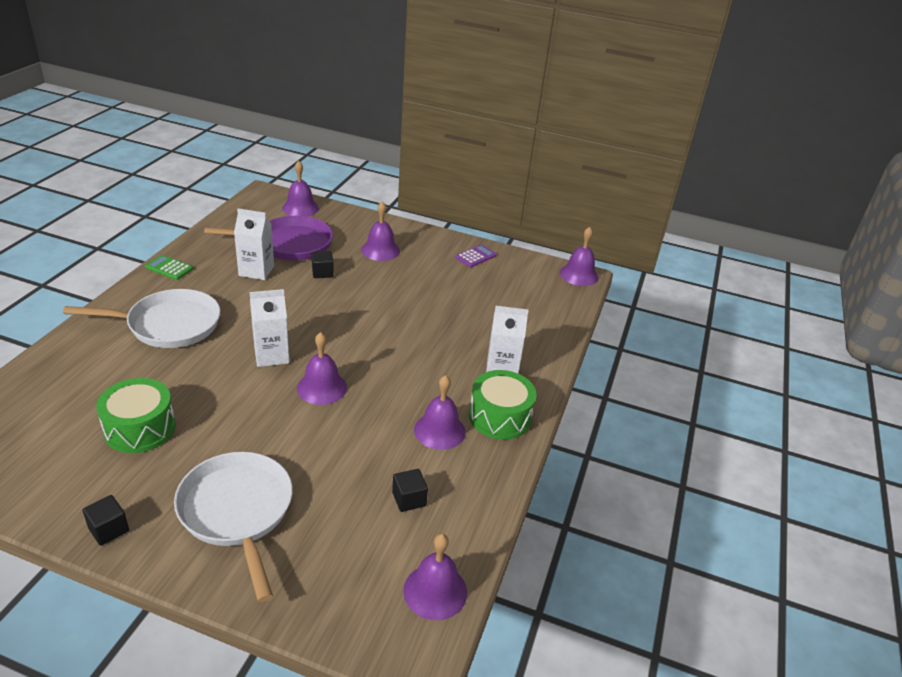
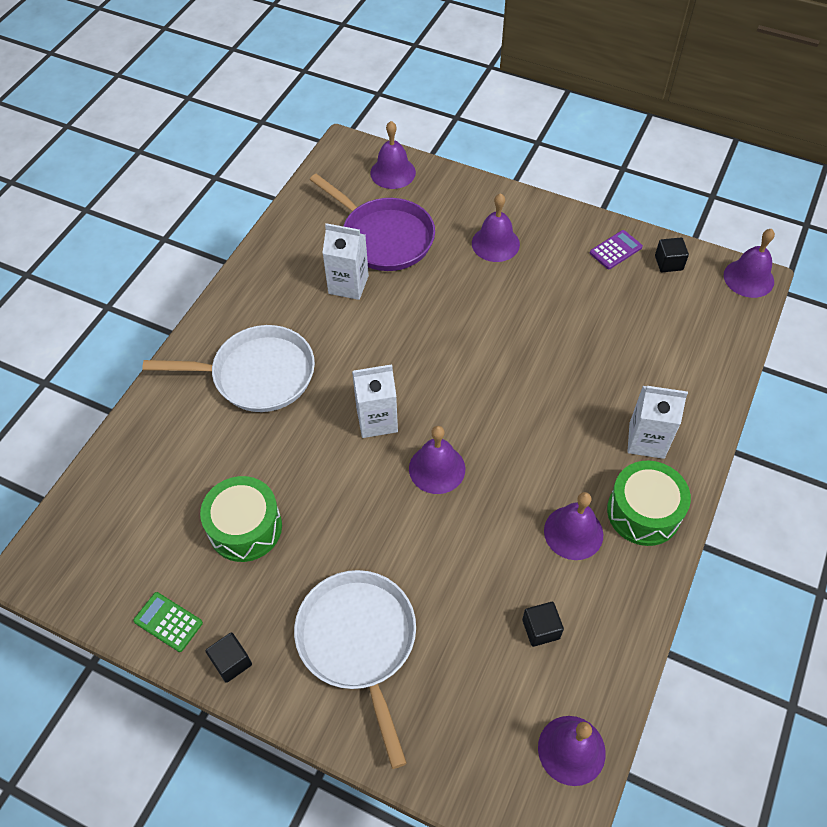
camera: 10 degrees right, 20 degrees up
(169, 268) = (247, 283): green calculator -> green calculator (168, 622)
(289, 244) = (383, 237): purple pan -> purple pan turned 45 degrees clockwise
(322, 273) = (427, 285): black cube -> black cube (668, 263)

